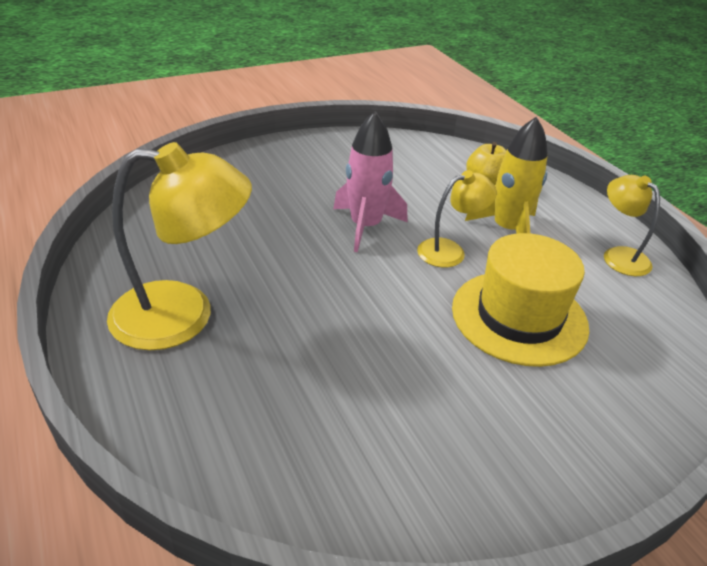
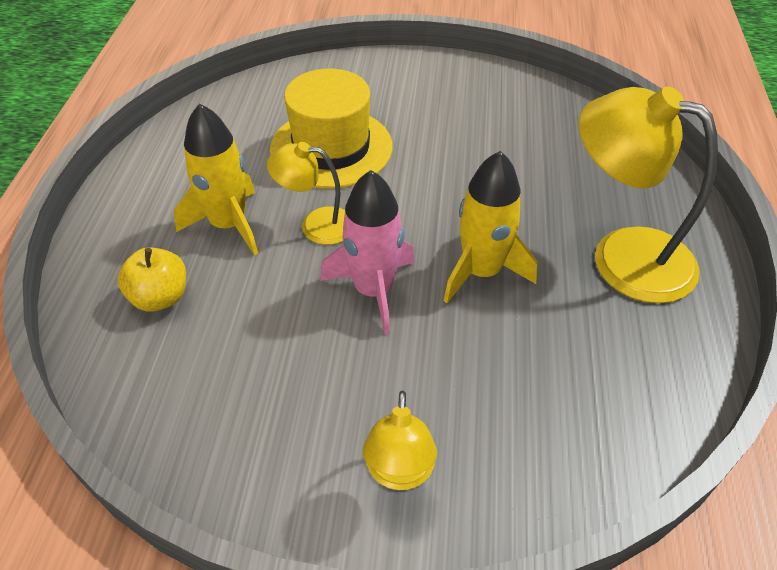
camera: 145 degrees left, 10 degrees up
(298, 262) = (481, 271): none -> yellow rocket
(619, 256) = (169, 159): yellow lamp -> yellow lamp (399, 473)

